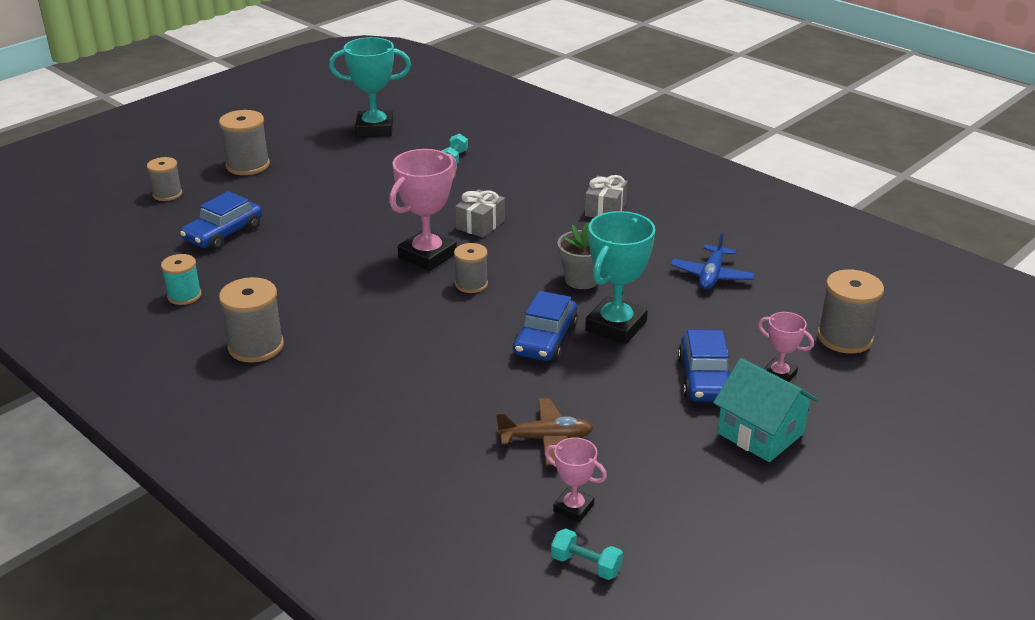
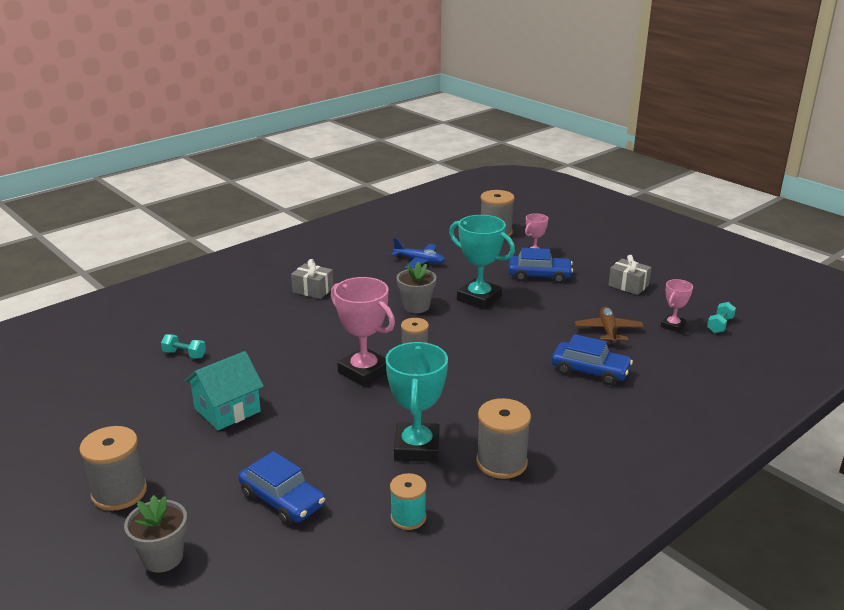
camera: 85 degrees left, 5 degrees down
(167, 194) = (163, 557): grey spool -> grey flower pot
(374, 129) = (80, 401): turquoise trophy -> turquoise trophy (417, 447)
(480, 224) = (318, 345): grey gift -> grey gift (628, 285)
(545, 339) = (494, 325): blue car -> blue car (590, 371)
(760, 433) = (591, 266): turquoise house -> turquoise house (227, 410)

